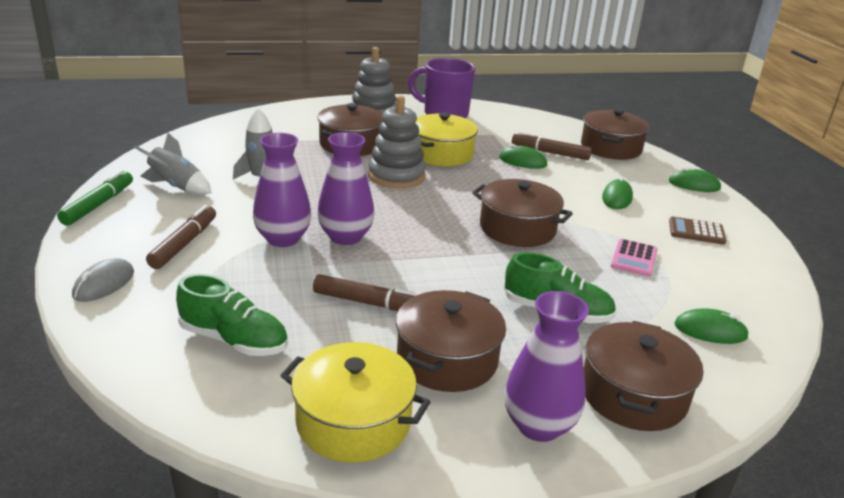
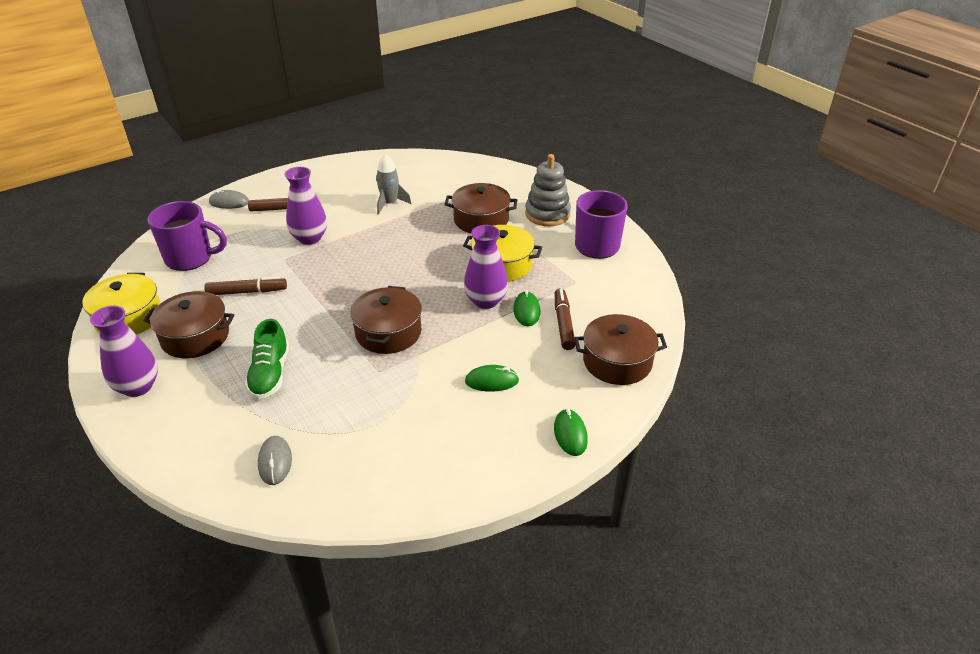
camera: 70 degrees right, 10 degrees up
(98, 205) = (314, 167): green marker -> none
(176, 187) = (355, 181): grey rocket -> none
(234, 340) = (190, 258): green shoe -> purple mug
(345, 237) = (326, 260): purple vase -> purple vase (486, 301)
(369, 303) = (247, 292): brown marker -> brown marker turned 90 degrees counterclockwise
(396, 176) = (439, 255): grey stacking toy -> none
(633, 395) = (178, 425): brown pot -> none
(634, 258) = (374, 405): pink calculator -> none
(696, 231) = (454, 443): brown calculator -> none
(710, 331) = (275, 462): green mouse -> grey mouse

